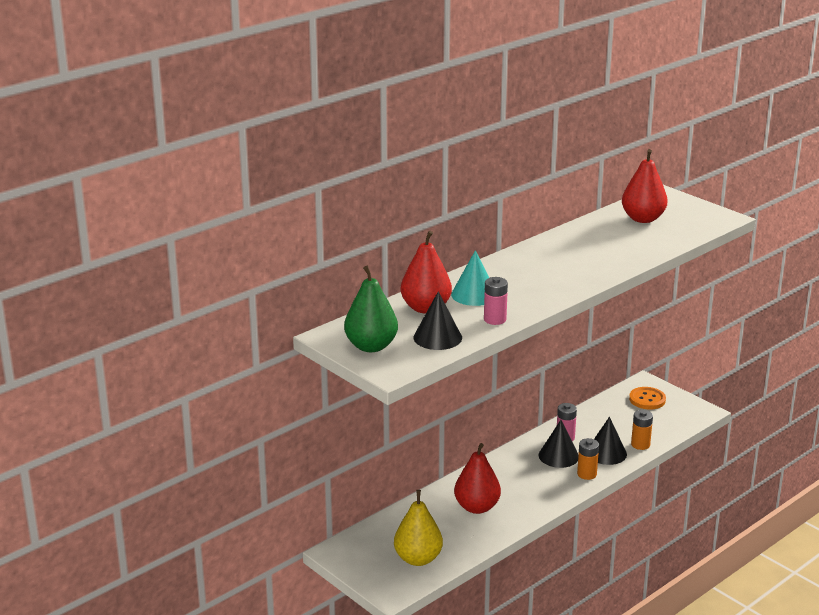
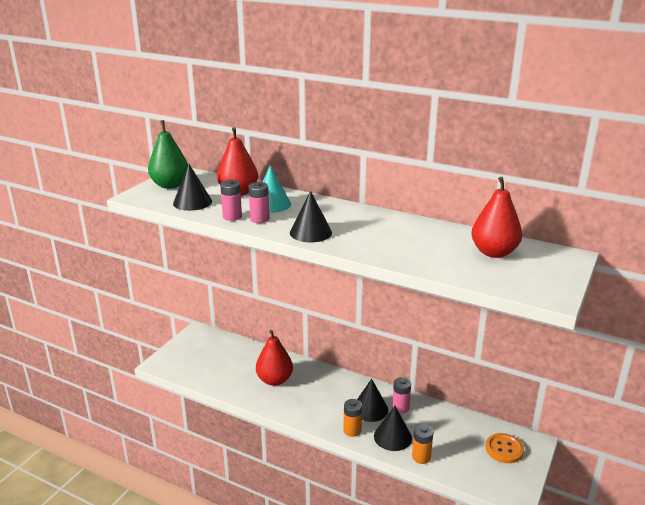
camera: 70 degrees right, 0 degrees up
(418, 559) = (200, 366): yellow pear -> none
(510, 306) = (259, 219): none -> pink battery
(559, 286) = (310, 232): none -> black cone

